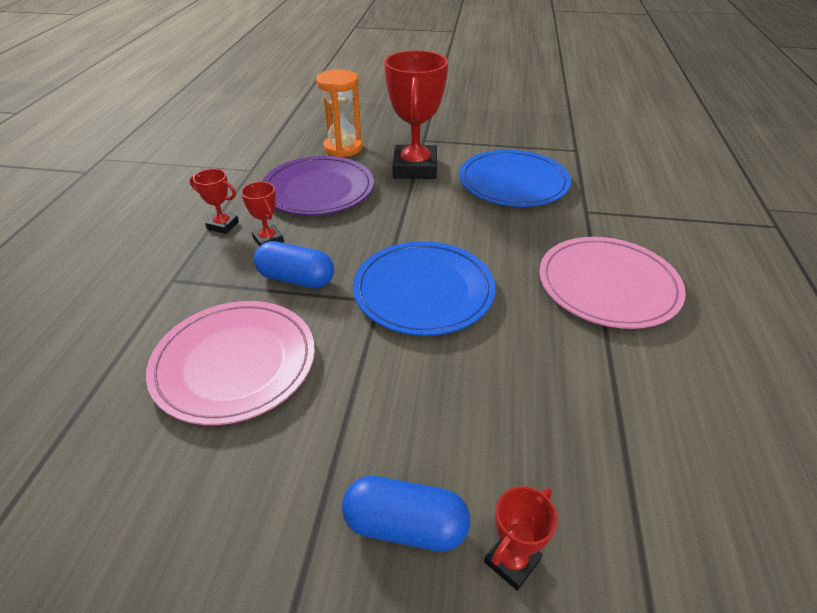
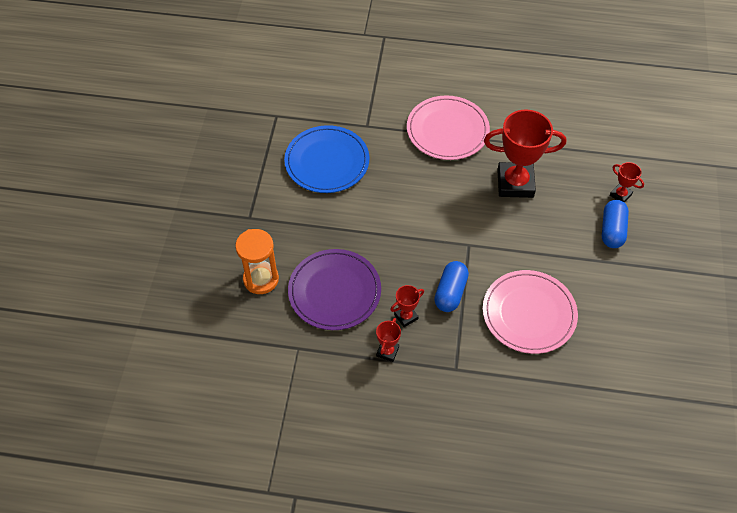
camera: 90 degrees left, 15 degrees up
(415, 168) = (301, 224): red trophy -> red trophy (515, 183)
(423, 291) = (458, 221): blue plate -> none

